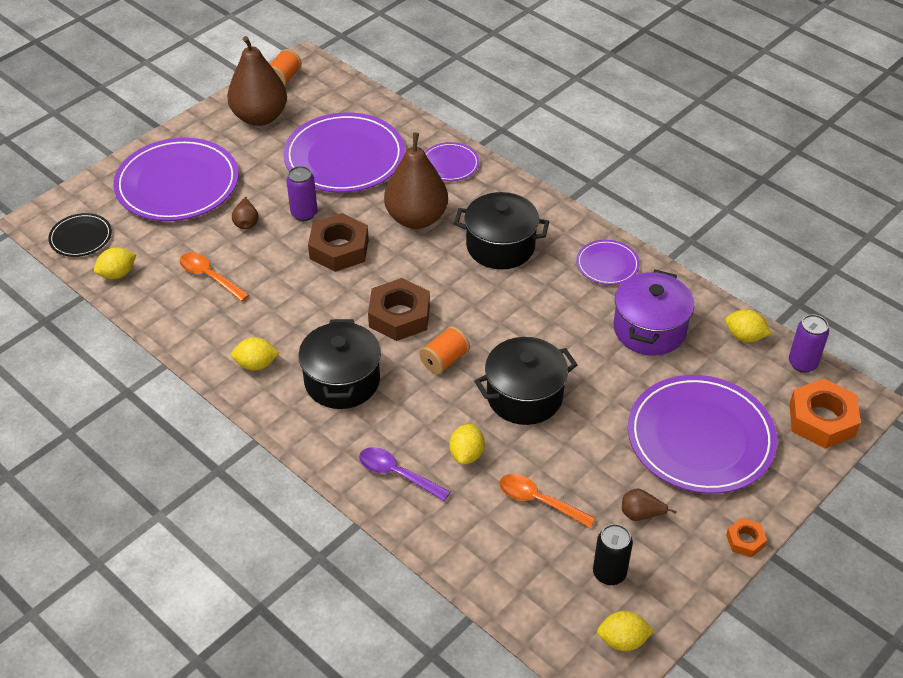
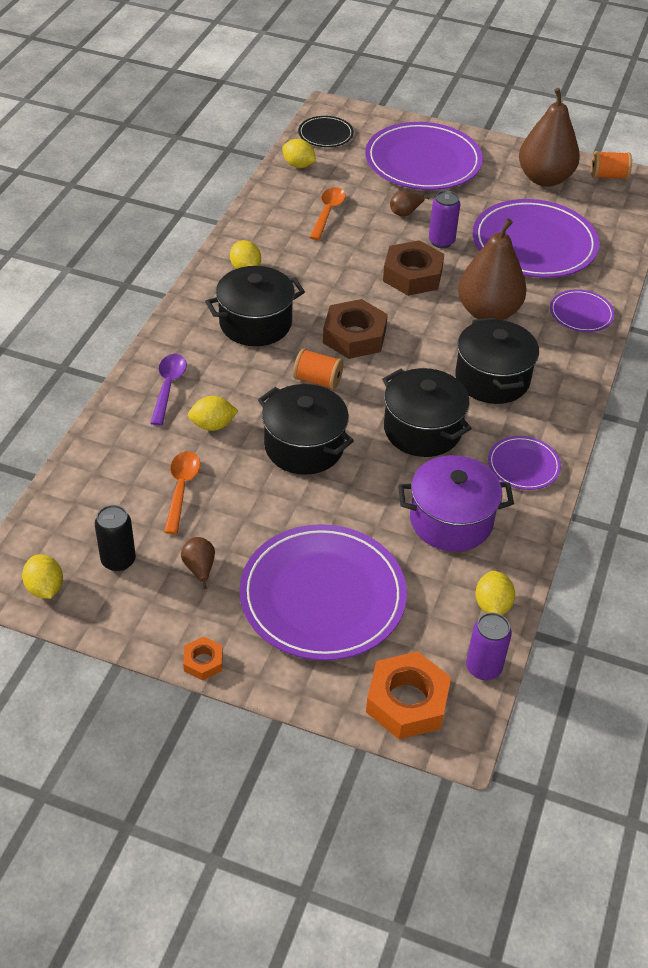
camera: 65 degrees right, 0 degrees up
(540, 311) = (422, 430): none -> black pot

